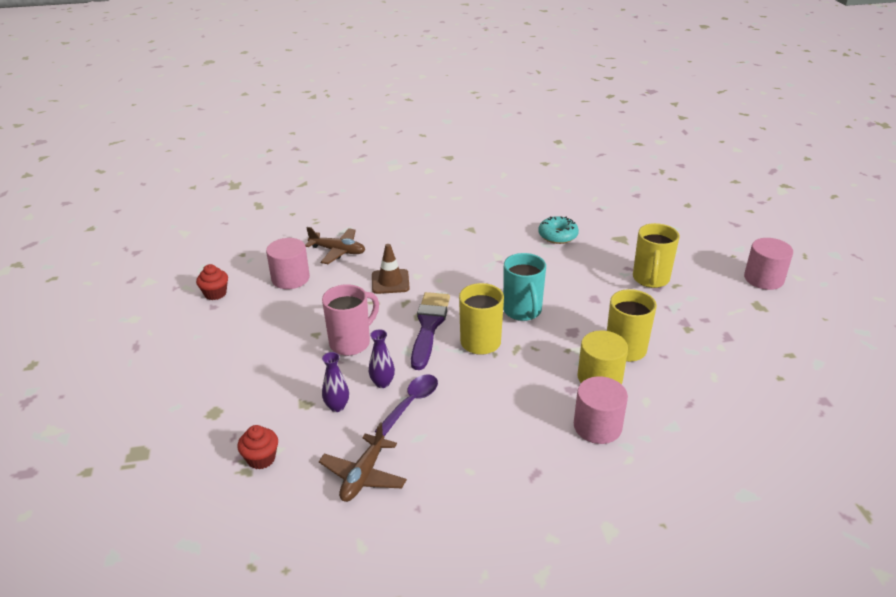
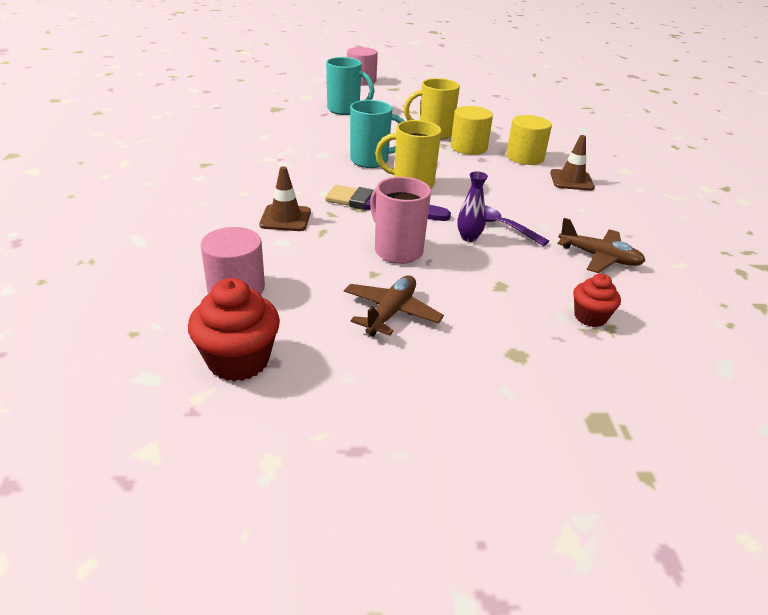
camera: 85 degrees left, 0 degrees up
(215, 293) = (238, 361): red cupcake -> red cupcake, size x1.66
(337, 406) = (505, 266): purple vase -> none
(338, 251) = (190, 248): brown plane -> brown plane (391, 313)
(546, 467) = (571, 180): none -> brown traffic cone
(557, 235) = (252, 129): turquoise donut -> none
(597, 426) = (525, 157): pink cylinder -> yellow cylinder
(651, 279) = (345, 110): yellow mug -> turquoise mug

